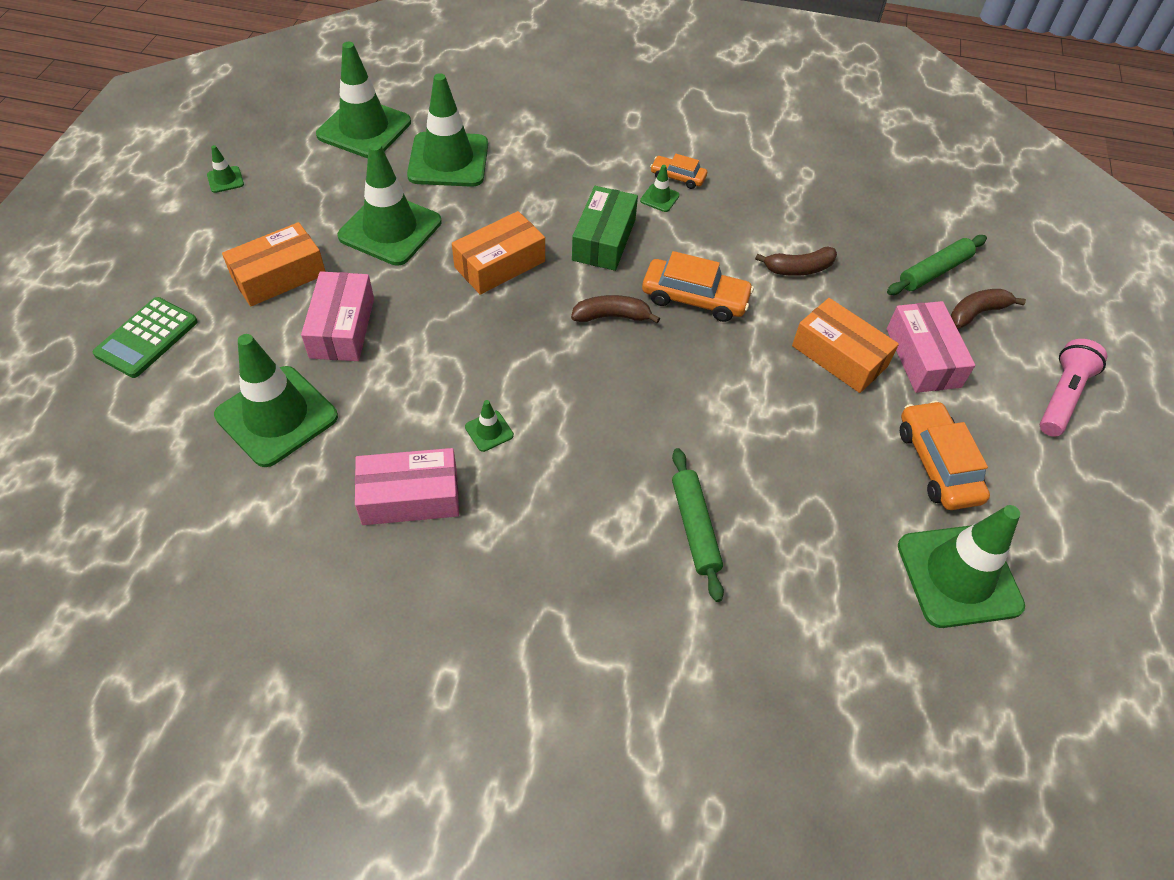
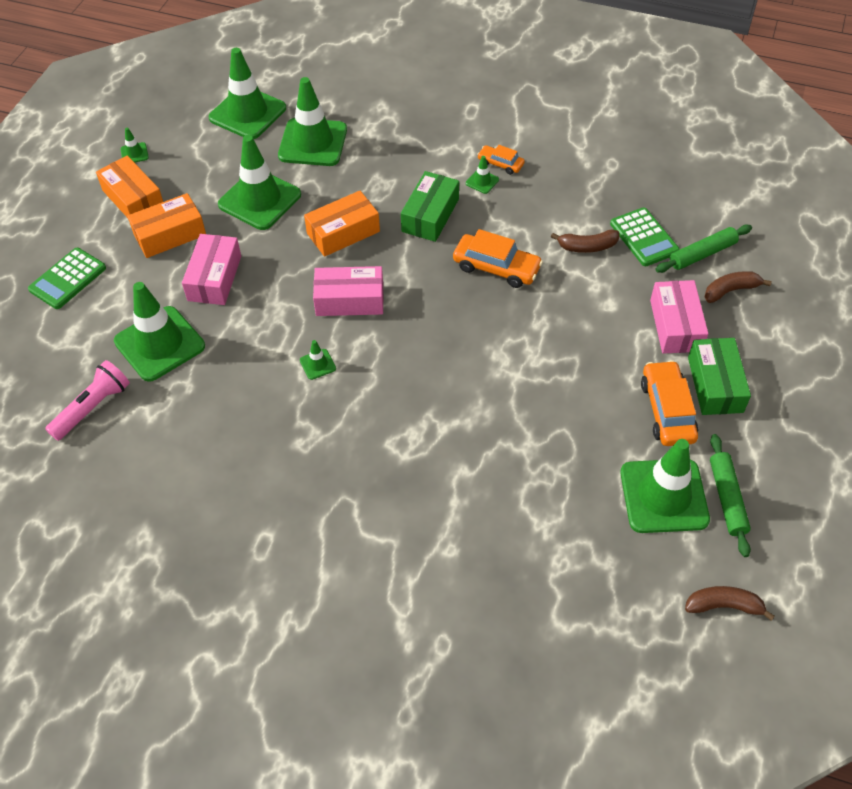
camera: 10 degrees right, 0 degrees up
(410, 496) = (252, 409): pink box -> pink box (349, 300)
(612, 316) = (427, 279): brown banana -> brown banana (724, 606)
(694, 527) = (464, 446): green rolling pin -> green rolling pin (727, 498)
(839, 356) = (606, 320): orange box -> orange box (133, 199)
(862, 255) = (644, 237): none -> green calculator
(986, 427) = (715, 384): none -> green box
(1062, 397) = (785, 363): pink flashlight -> pink flashlight (93, 407)

